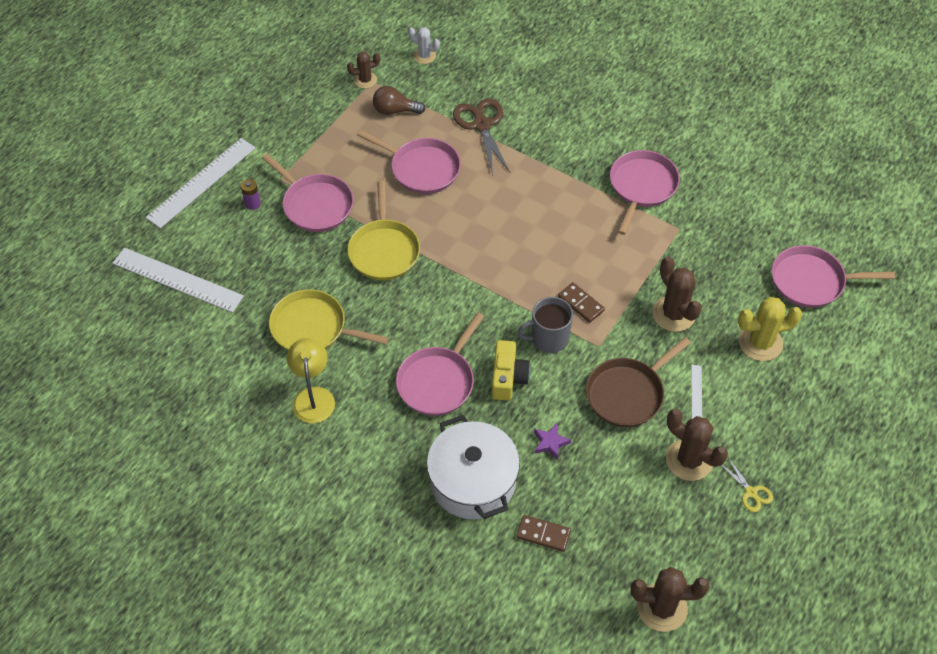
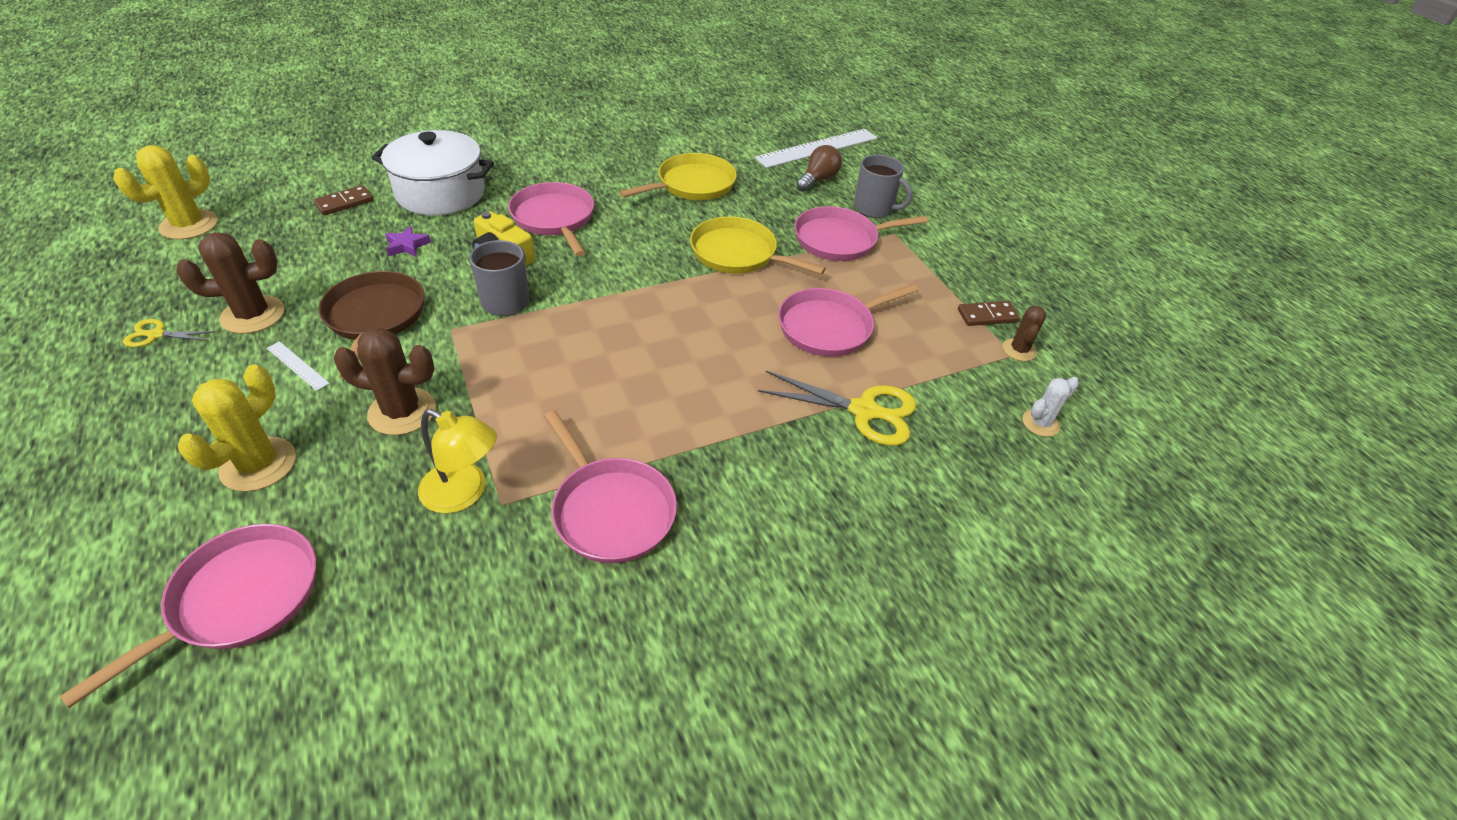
camera: 120 degrees right, 10 degrees down
(201, 182) = (927, 194): white ruler -> none
(252, 204) = (874, 208): purple battery -> grey mug
(313, 396) = (624, 160): yellow lamp -> yellow lamp (464, 493)
(395, 110) = (945, 350): brown light bulb -> brown light bulb (818, 180)
(482, 125) = (863, 411): brown scissors -> yellow scissors
(580, 304) = (514, 346): brown domino -> brown domino (987, 316)
(662, 607) = (189, 225): brown cactus -> yellow cactus

